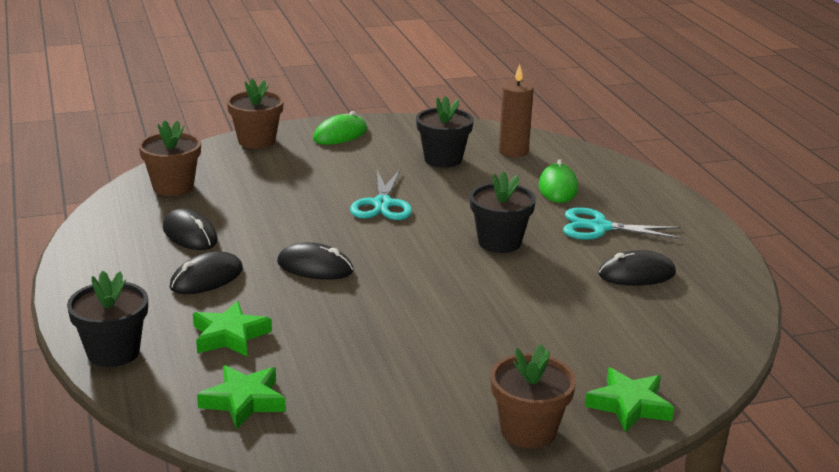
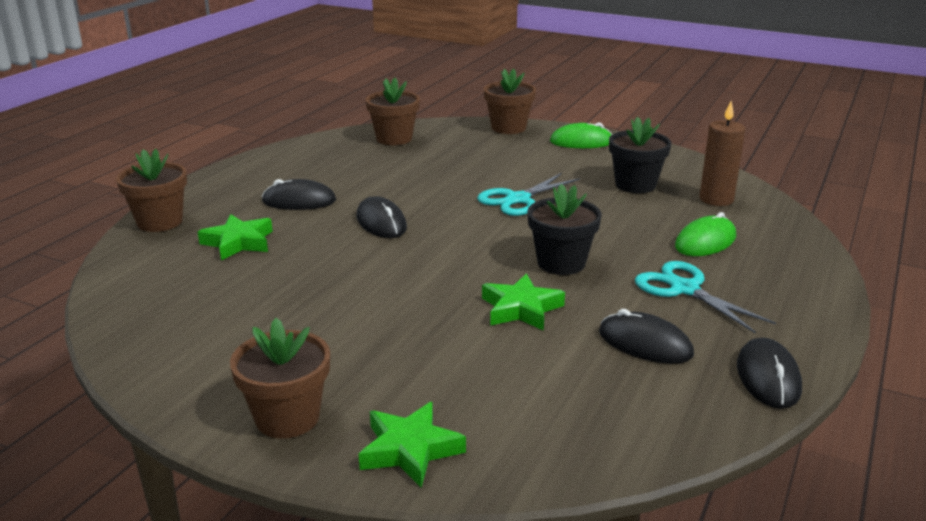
camera: 45 degrees right, 0 degrees up
(113, 352) = (160, 222): black flower pot -> brown flower pot
(190, 234) = (344, 171): black mouse -> black mouse (768, 377)
(244, 401) = (161, 287): green star -> green star (521, 309)

